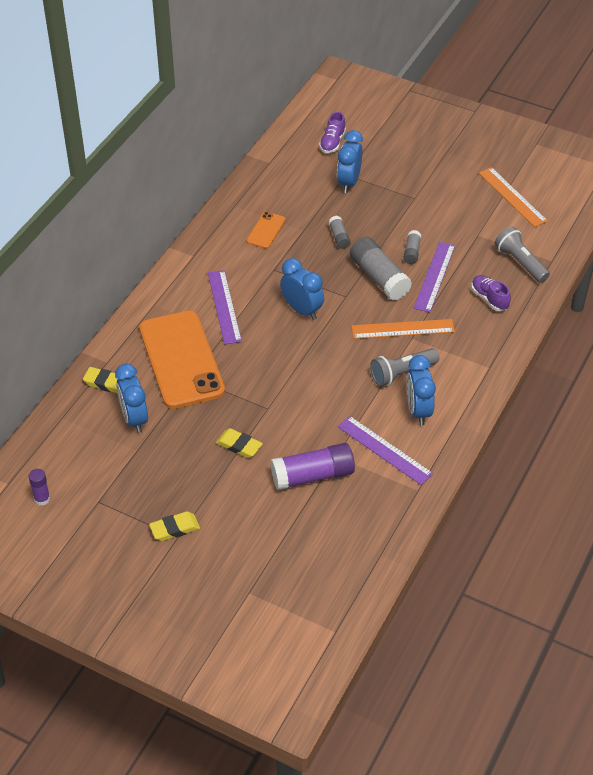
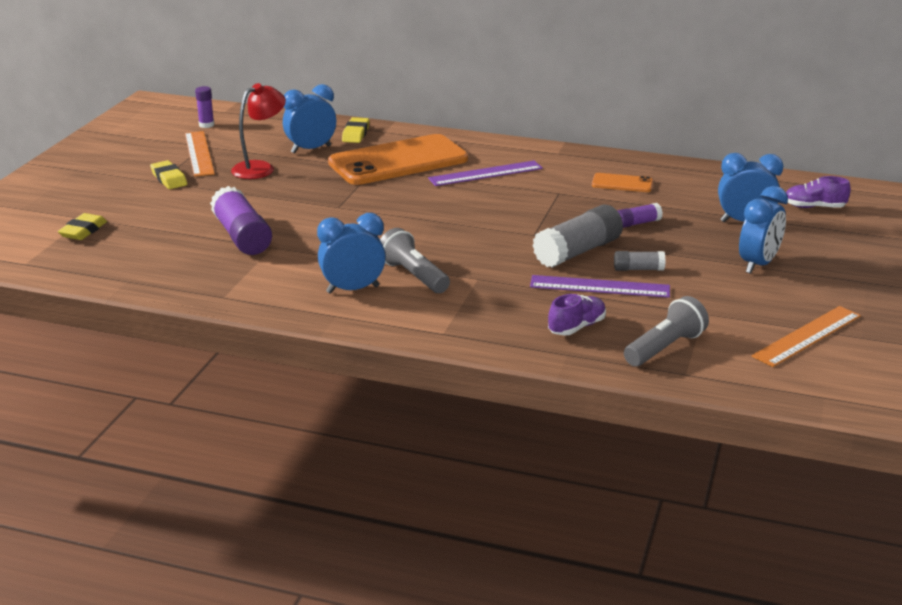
camera: 80 degrees right, 20 degrees down
(168, 458) = (260, 168): none -> red lamp
(239, 445) = (281, 197): yellow eraser -> yellow eraser (83, 231)
(302, 310) = (499, 212): blue clock -> blue clock (758, 264)
(339, 237) = (637, 223): grey glue stick -> purple glue stick
(384, 450) = (285, 273): purple ruler -> none
(403, 329) = (491, 272): orange ruler -> orange ruler (199, 153)

